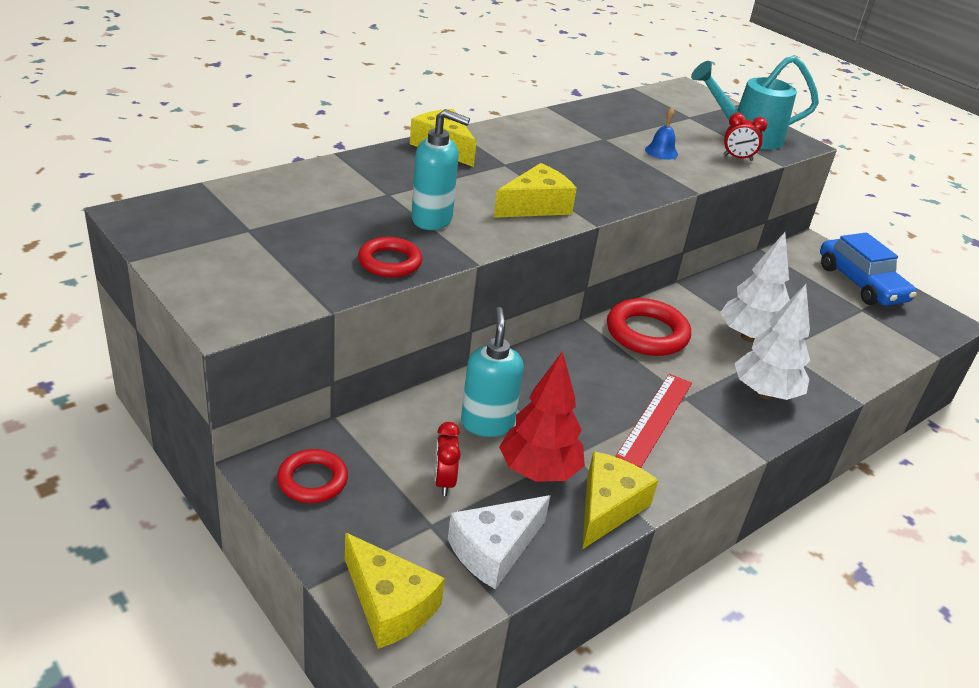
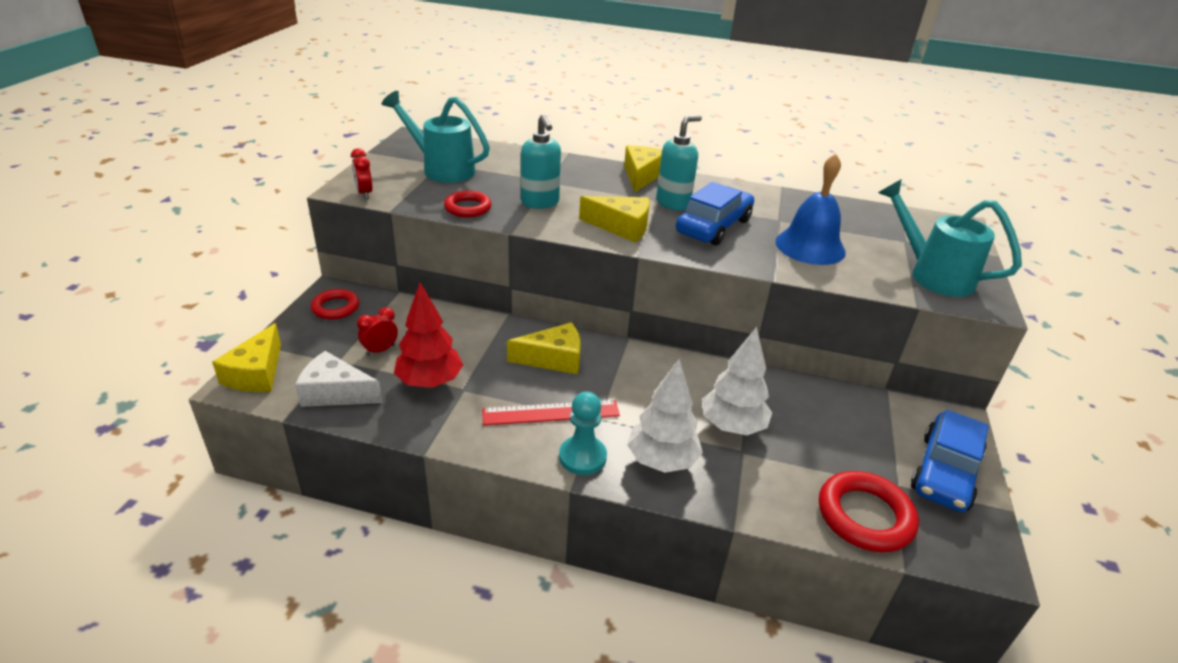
camera: 55 degrees right, 0 degrees up
(264, 235) = (441, 169): none -> turquoise watering can
(487, 423) = (455, 344): turquoise soap dispenser -> turquoise soap dispenser (673, 203)
(584, 168) = (713, 226): none -> blue car
(608, 507) = (423, 425): yellow cheese -> yellow cheese (553, 359)
(647, 333) = (654, 372): red ring -> red ring (864, 516)
(661, 152) = (810, 246): blue bell -> blue bell, size x2.10
(730, 432) = (582, 457): none -> turquoise pawn
(737, 158) = (878, 281): red clock -> red clock (364, 193)

